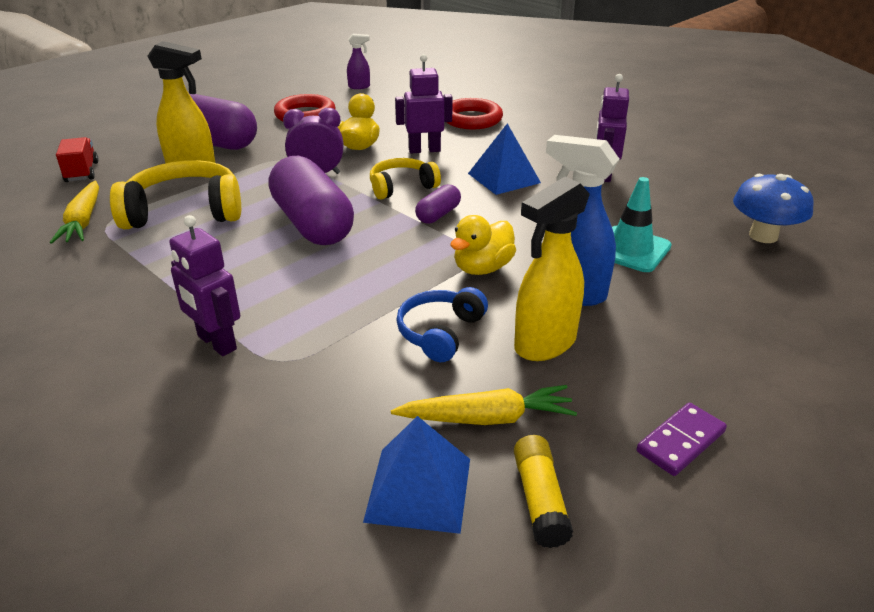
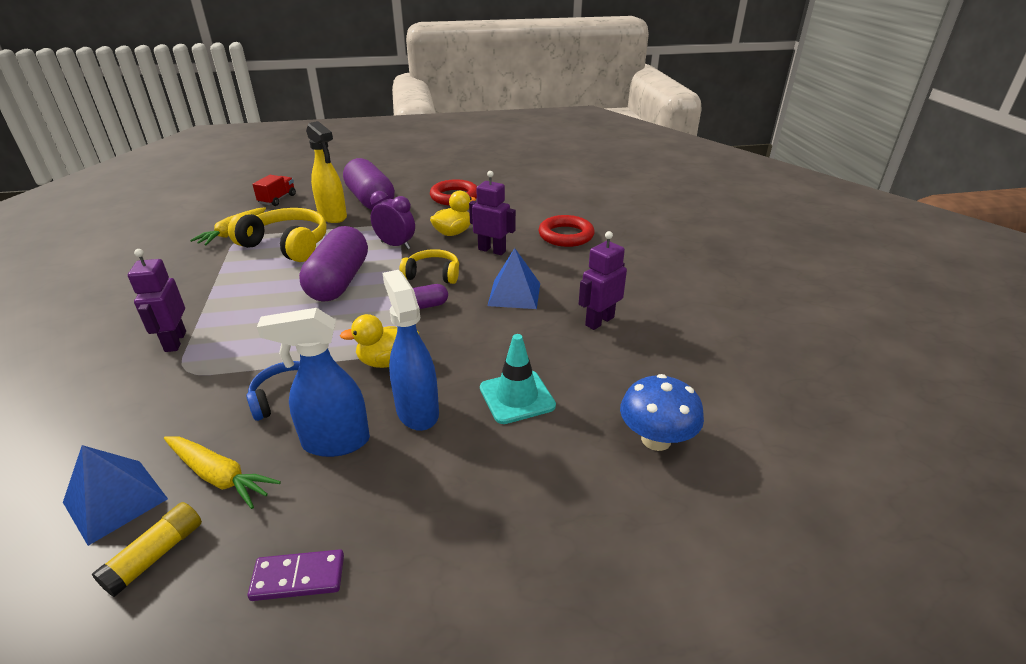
camera: 35 degrees right, 0 degrees up
(359, 87) = (523, 184): purple spray bottle -> none
(544, 344) = (335, 442): yellow spray bottle -> blue spray bottle

